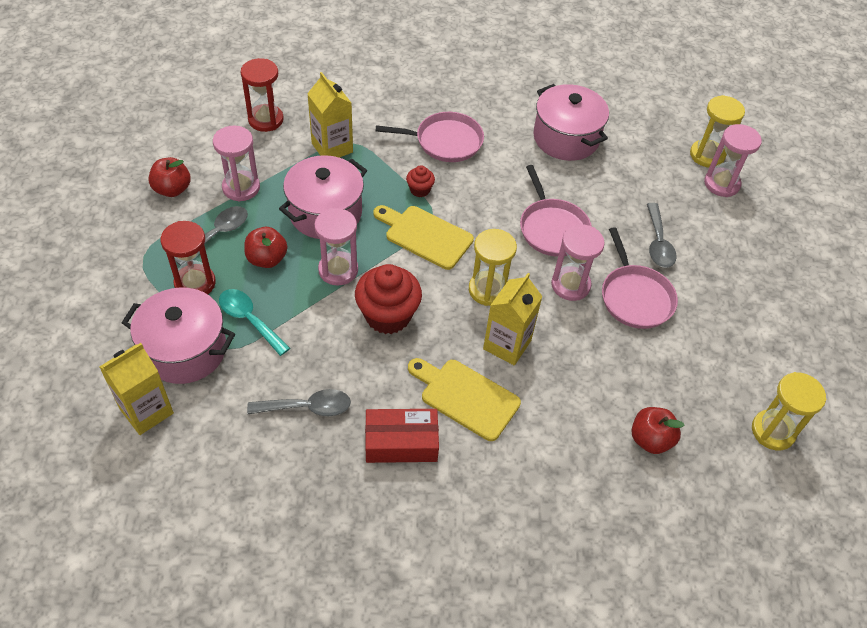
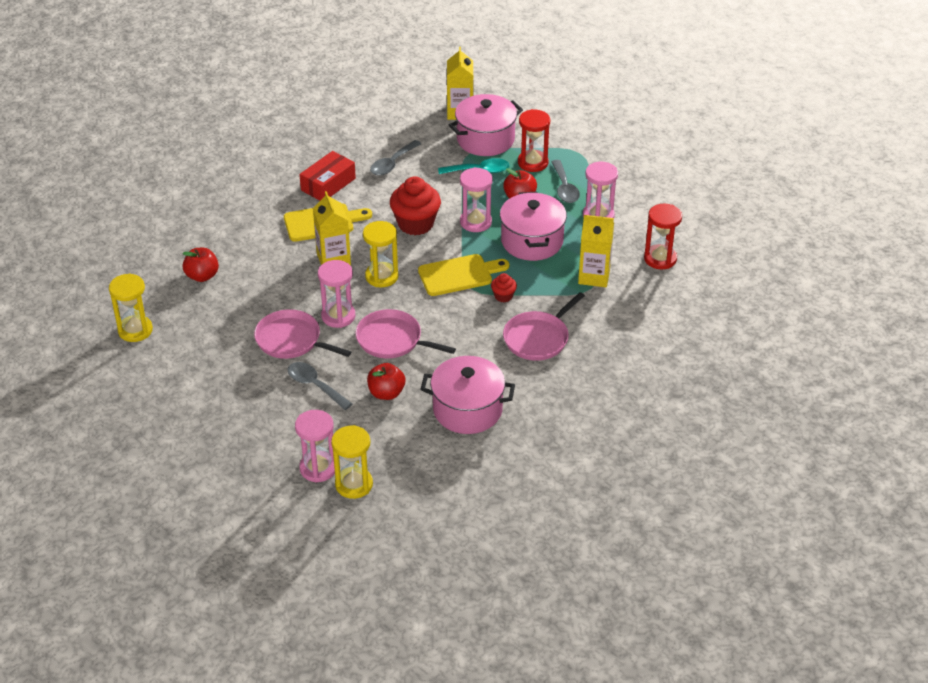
camera: 135 degrees right, 10 degrees down
(172, 189) = (629, 186): red apple -> red apple (386, 393)

